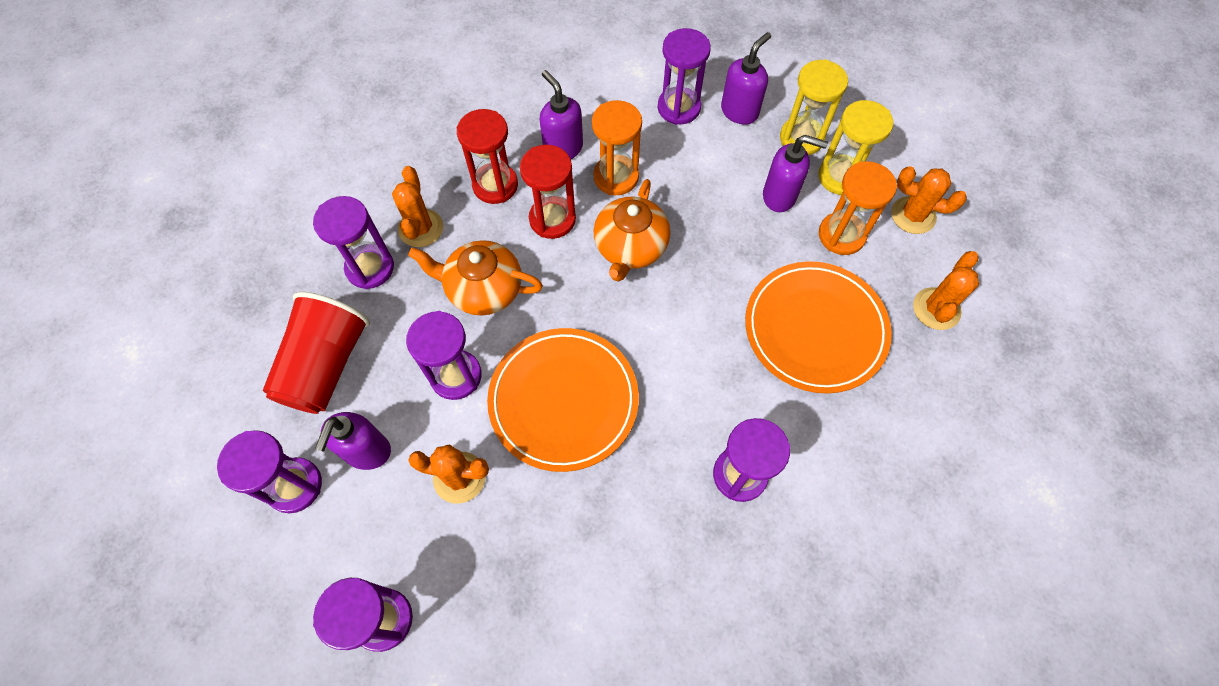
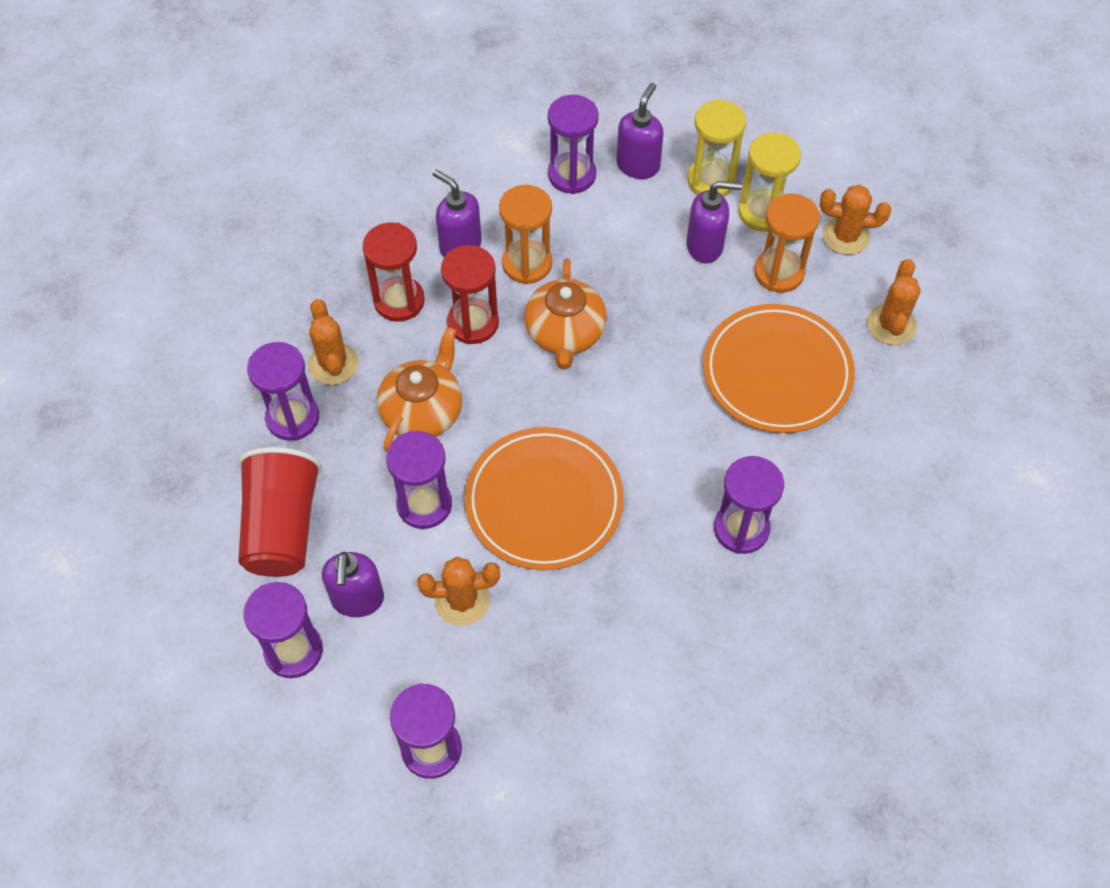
camera: 15 degrees left, 5 degrees down
(483, 289) = (423, 411): orange teapot -> orange teapot turned 120 degrees clockwise

